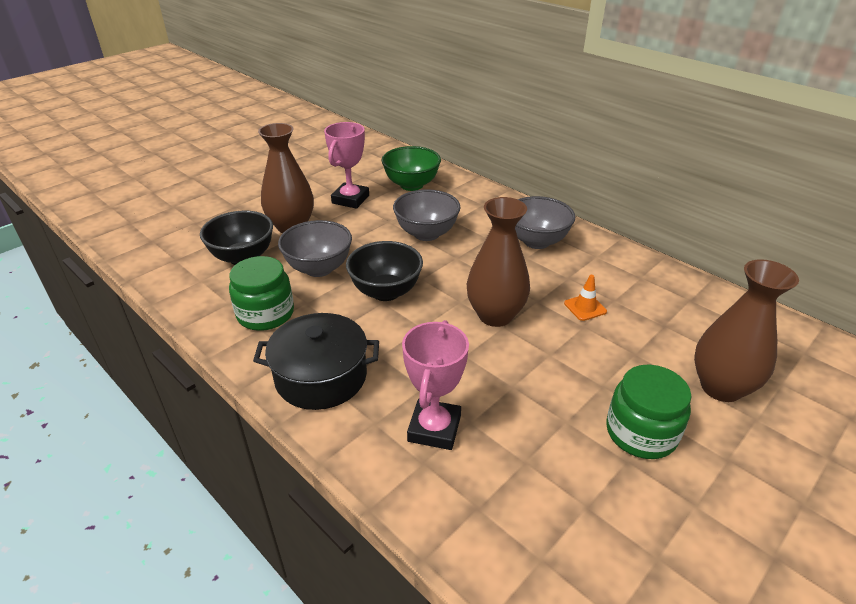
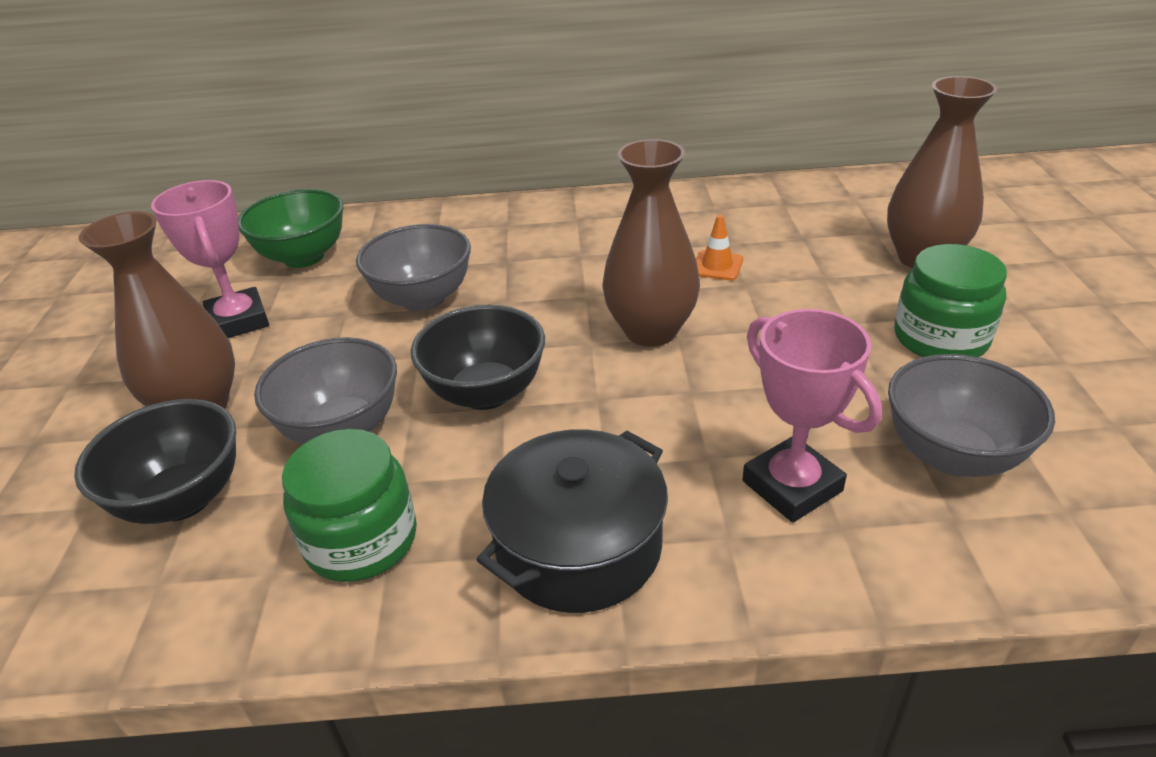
camera: 45 degrees left, 0 degrees up
(536, 241) = (564, 233): grey bowl -> grey bowl (952, 455)

